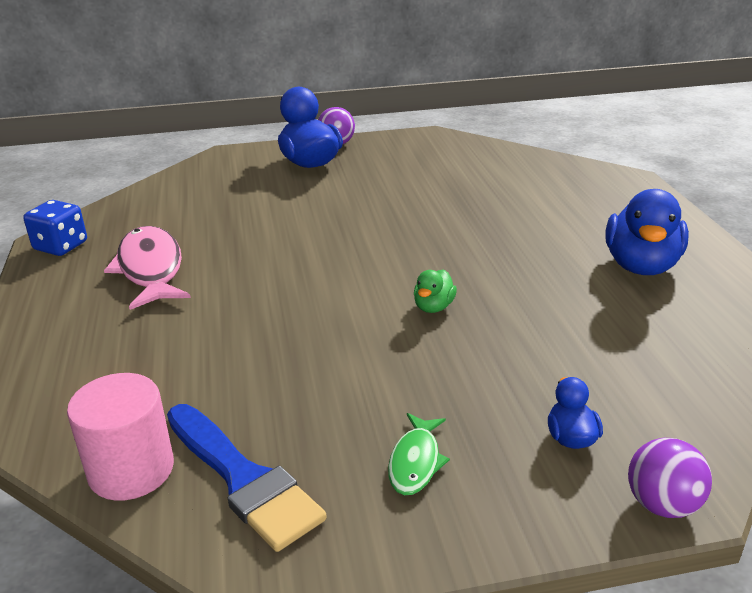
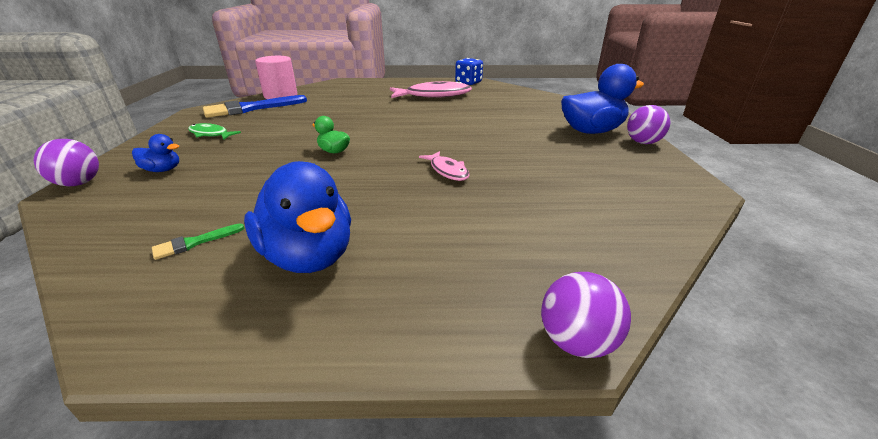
camera: 100 degrees right, 0 degrees up
(452, 228) = (447, 171): none -> pink fish
(634, 177) = (576, 342): none -> purple ball
(641, 266) = (308, 256): blue duck -> blue duck turned 150 degrees counterclockwise
(676, 327) = (194, 243): none -> green brush

